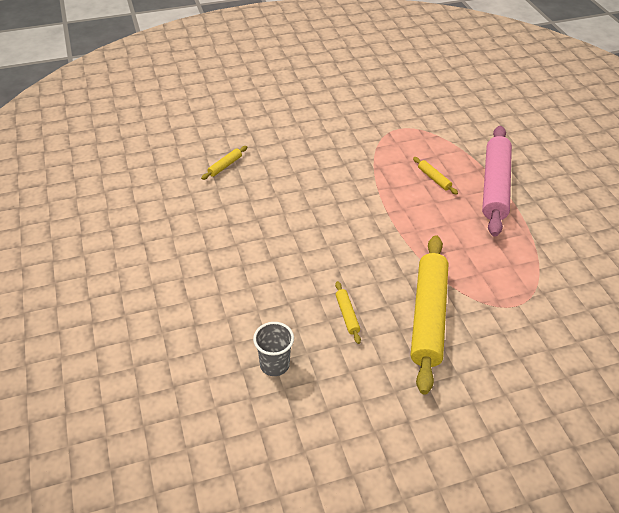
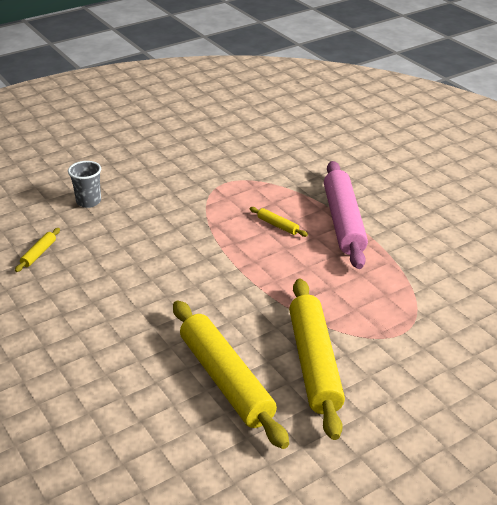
camera: 15 degrees left, 10 degrees down
(274, 364) = (159, 449): grey cup -> grey cup (88, 201)
(347, 315) = (225, 380): yellow rolling pin -> yellow rolling pin, size x2.49

